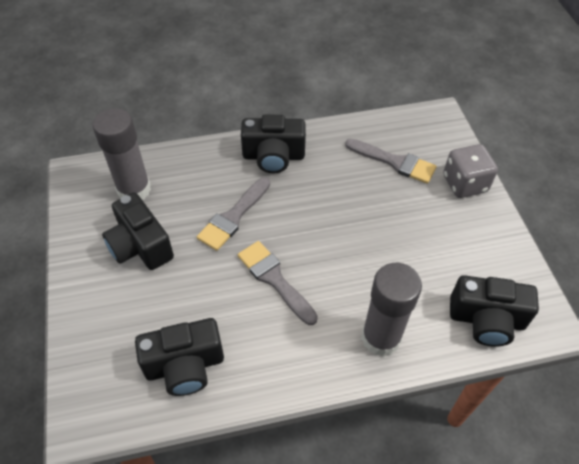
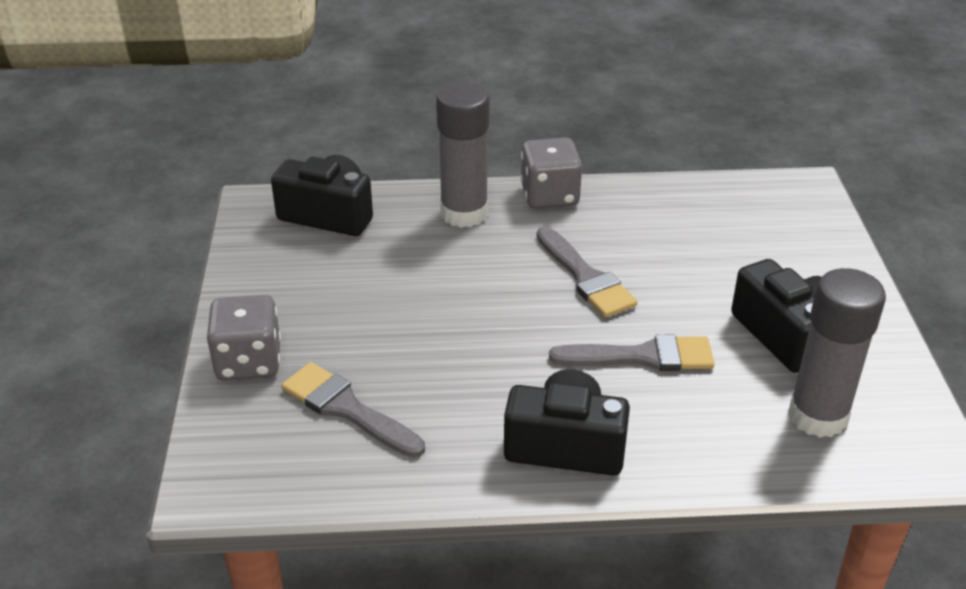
camera: 170 degrees left, 15 degrees down
(185, 366) = (700, 215): black camera -> none
(233, 217) = (642, 356): grey brush -> grey brush turned 45 degrees clockwise
(315, 373) = (549, 196): none -> grey dice

